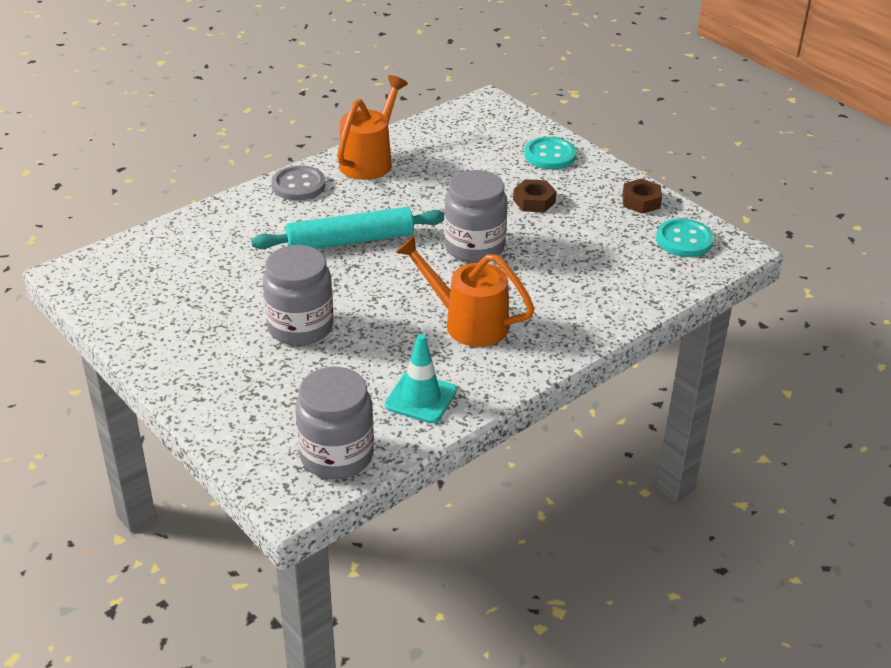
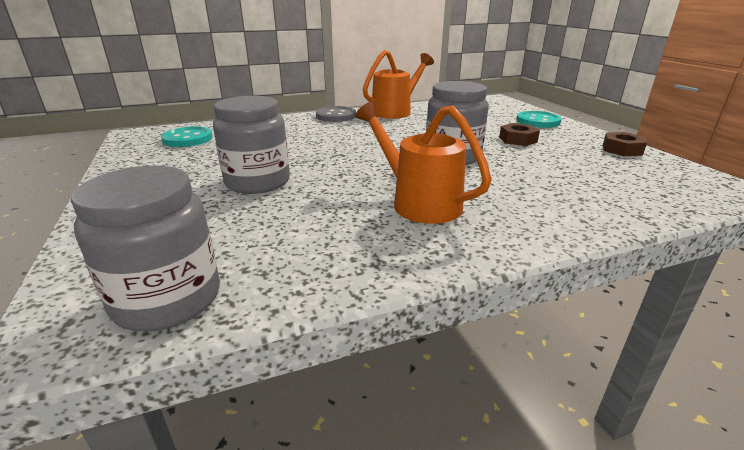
camera: 20 degrees right, 10 degrees down
(350, 241) = (349, 142): turquoise rolling pin -> none
(421, 398) = (323, 257): turquoise traffic cone -> none
(684, 240) = (673, 177): turquoise button -> turquoise button (187, 139)

